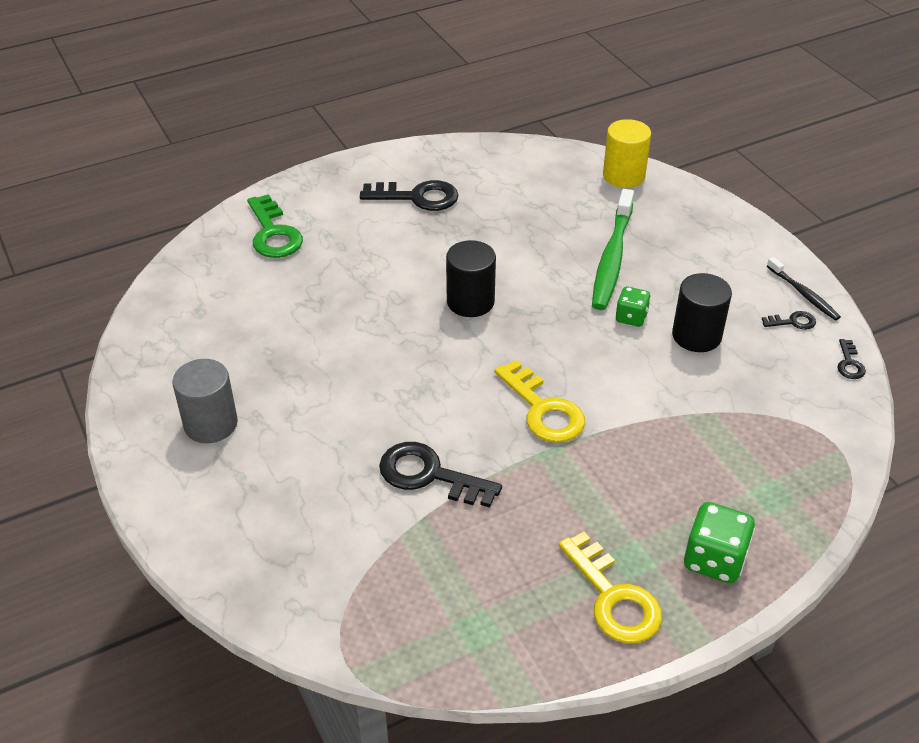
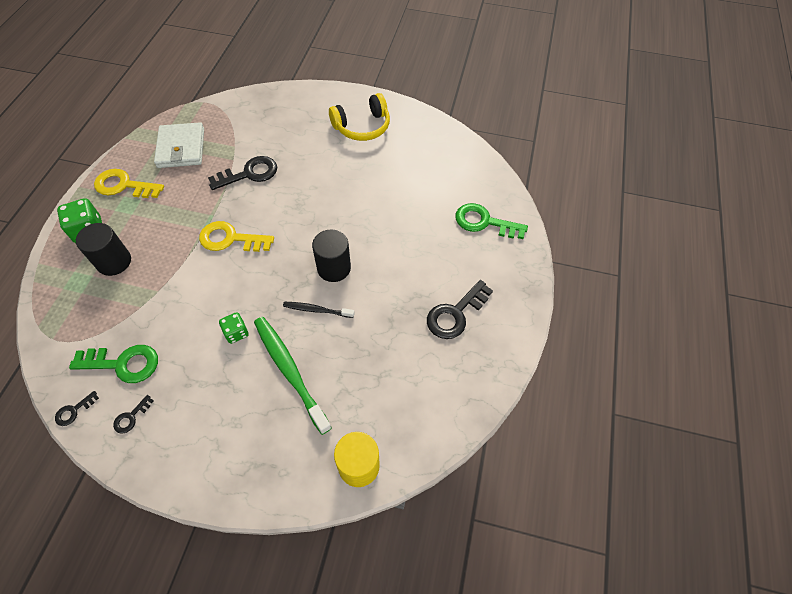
camera: 130 degrees right, 15 degrees up
(211, 424) = (362, 127): grey cylinder -> yellow headphones
(474, 597) = (181, 148): none -> white wallet
(696, 336) = (186, 352): black cylinder -> black cylinder (114, 262)
(772, 369) = (123, 364): none -> green key
(803, 294) = (138, 452): black toothbrush -> black toothbrush (317, 310)
(849, 363) = (74, 411): black key -> black key turned 90 degrees counterclockwise

